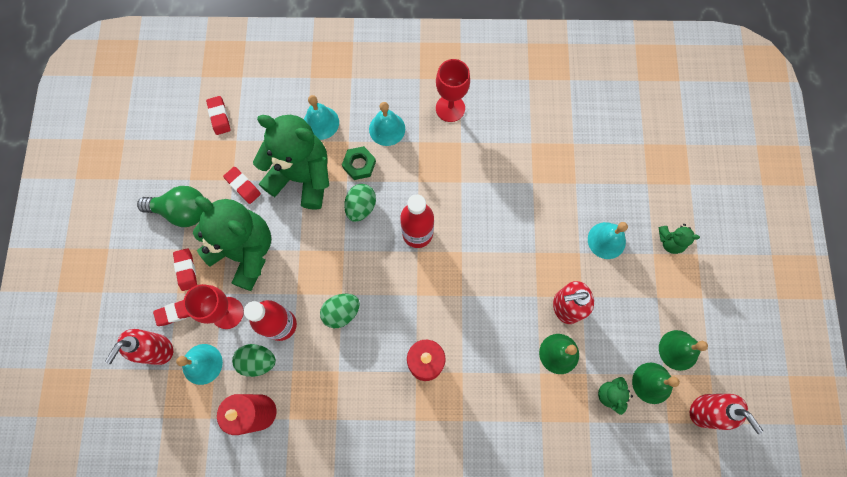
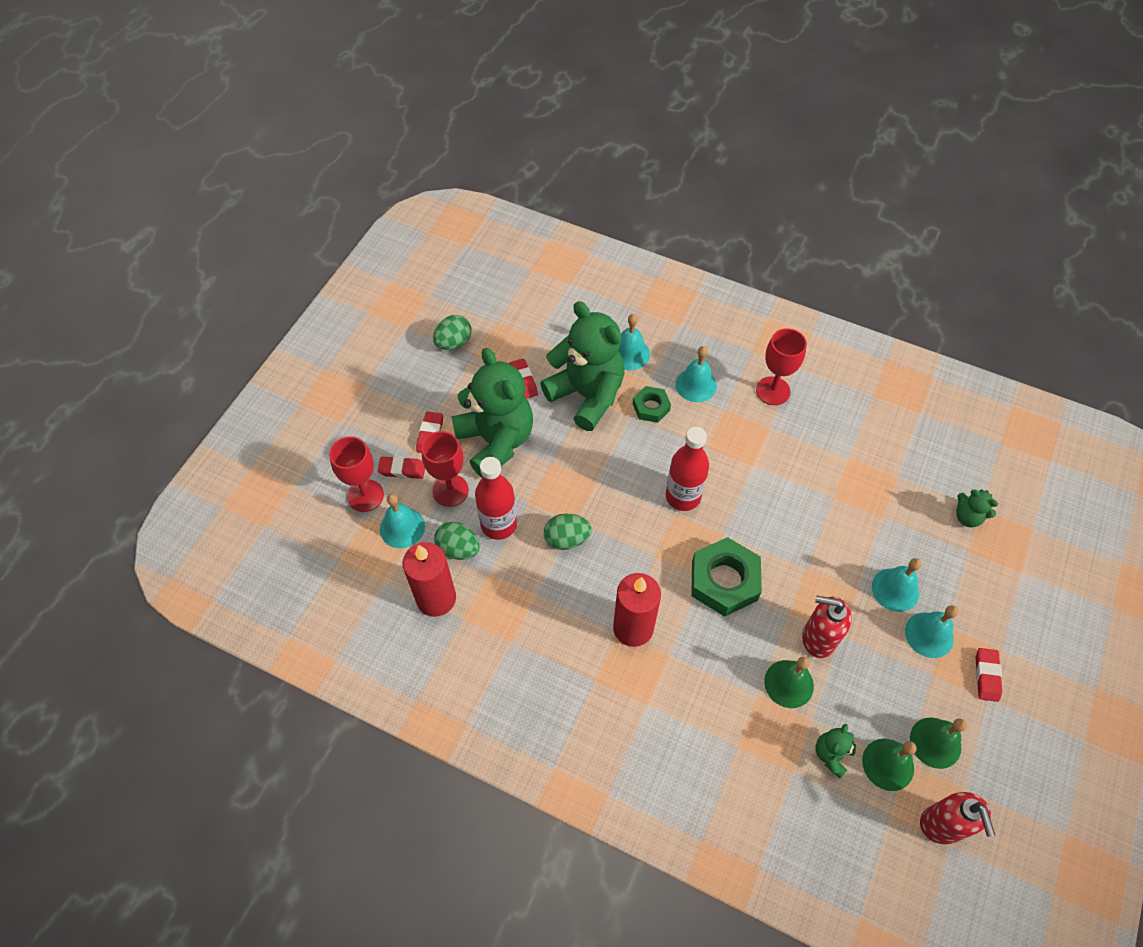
camera: 25 degrees right, 15 degrees down
(157, 350) = (365, 495): red soap dispenser -> red goblet
(182, 211) = (452, 380): green light bulb -> none
(219, 117) = (530, 310): red eraser -> red eraser (986, 676)
(361, 207) = (634, 447): green egg -> green egg (454, 342)
(478, 291) = (724, 581): none -> green nut
(643, 266) = (929, 635): none -> turquoise bell
(670, 242) = (972, 622): green teddy bear -> green teddy bear (967, 517)

